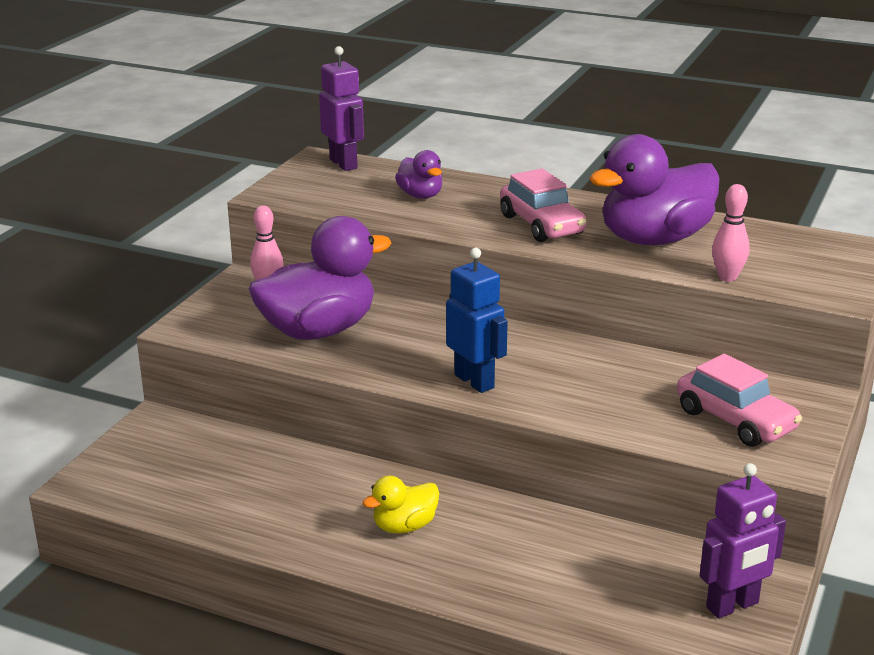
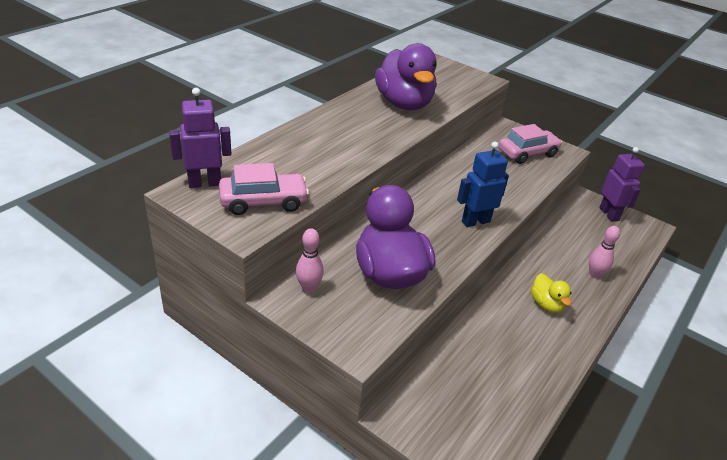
camera: 80 degrees left, 10 degrees up
(420, 195) = (293, 162): purple duck -> none
(541, 225) = (367, 131): pink car -> pink car (263, 202)
(727, 277) = (458, 98): pink bowling pin -> pink bowling pin (595, 274)

